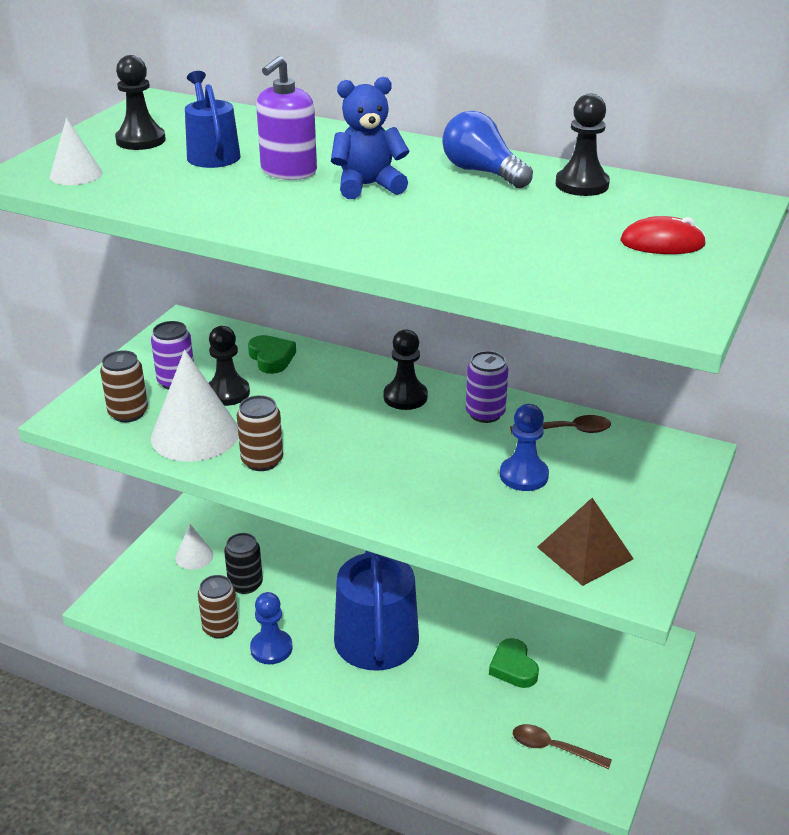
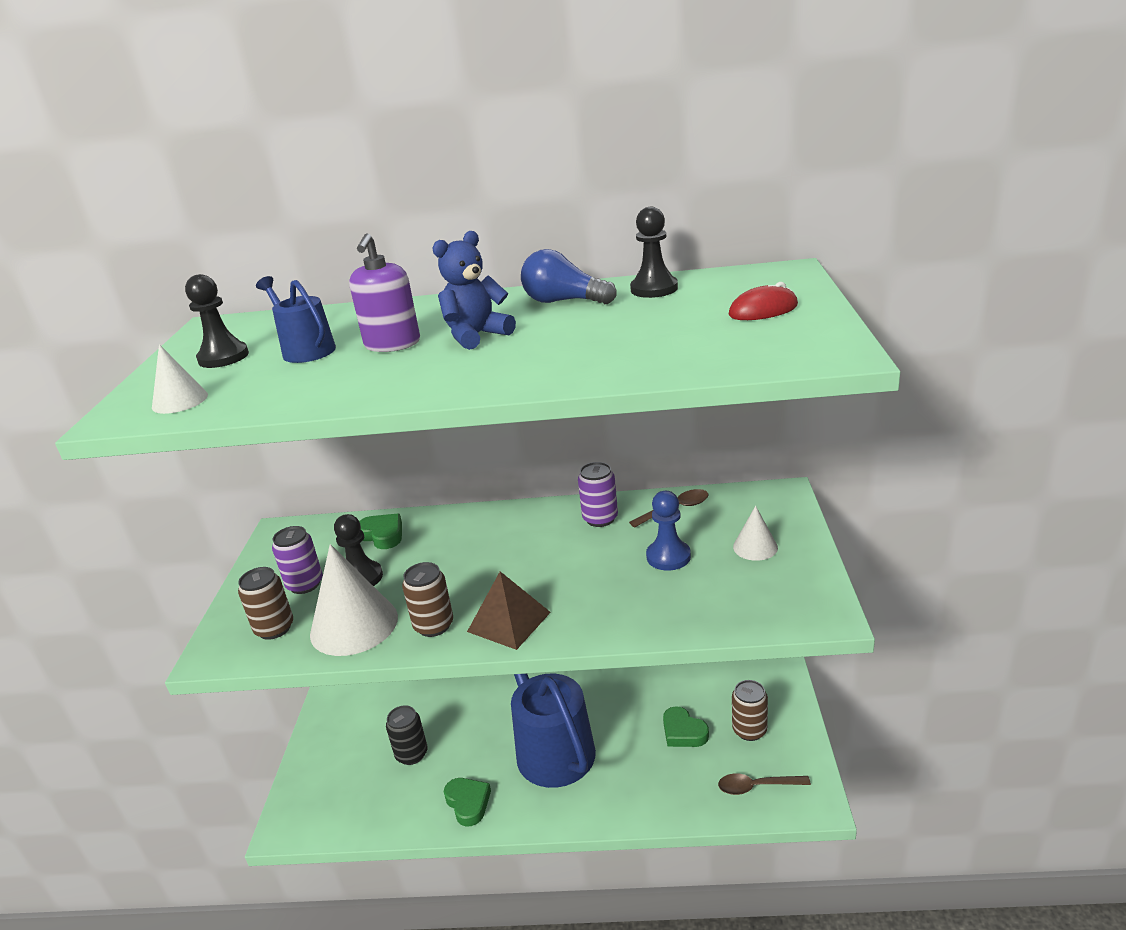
camera: 20 degrees left, 5 degrees down
(194, 556) = (349, 748): white cone -> white cone (755, 547)
(220, 628) = (410, 804): brown can -> brown can (749, 730)
(271, 648) = (468, 803): blue pawn -> green heart
(405, 397) = (524, 528): black pawn -> none
(585, 552) = (763, 600): brown pyramid -> brown pyramid (509, 621)

